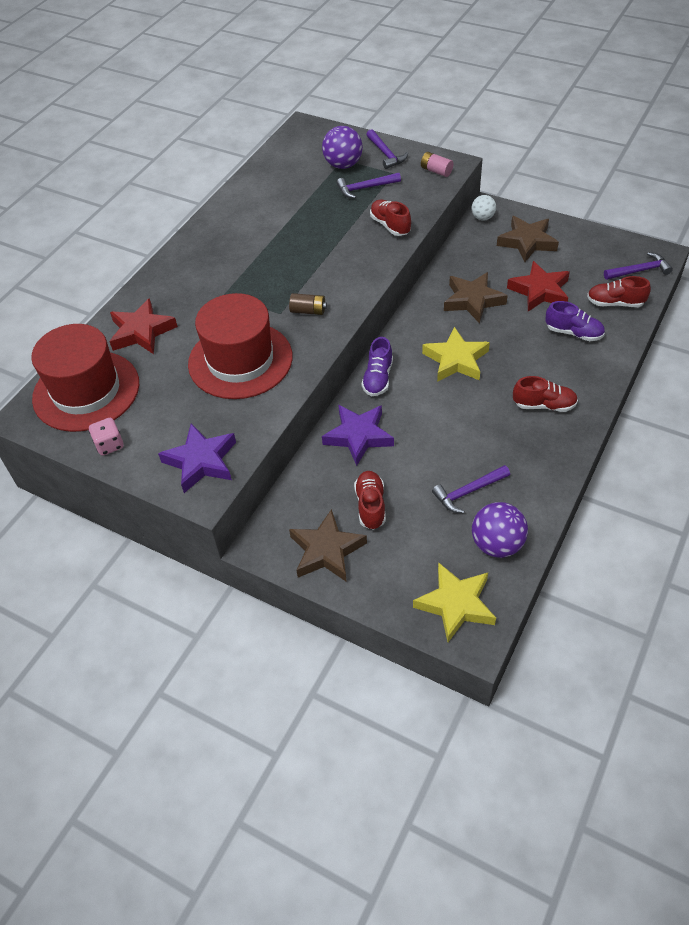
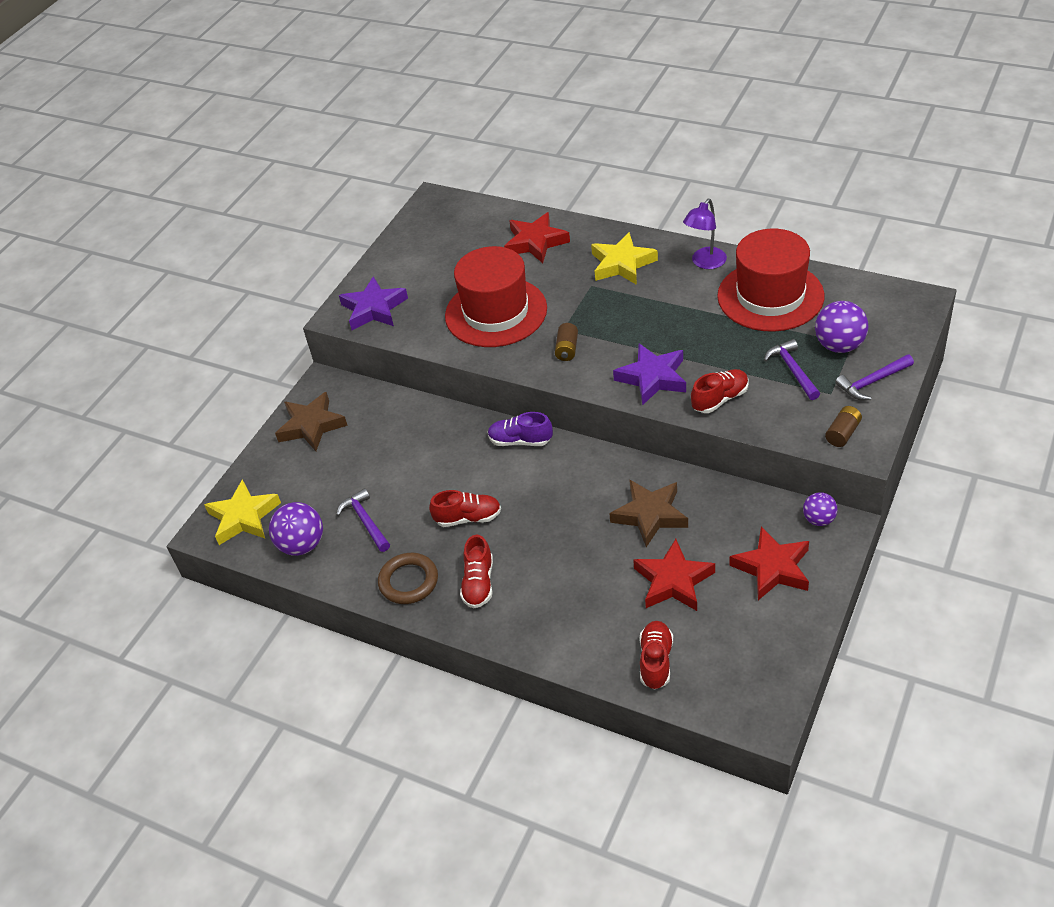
camera: 90 degrees right, 5 degrees down
(86, 391) = (460, 226): red hat -> red hat (770, 296)
(109, 445) = (397, 253): pink dice -> none
(219, 225) = (705, 263): none -> purple lamp
(358, 436) = (441, 434): purple star -> purple star (652, 378)
(370, 506) = (356, 450): red shoe -> red shoe (468, 518)
(436, 171) = (843, 433): pink battery -> brown battery
(456, 360) = (548, 504): yellow star -> yellow star (622, 264)
(482, 217) = (819, 519): white ball -> purple ball
(527, 242) = (772, 568): brown star -> red star
(542, 454) = (408, 581): none -> brown ring
(573, 333) = (597, 614): purple shoe -> none
(639, 271) = (726, 694): purple hammer -> none

